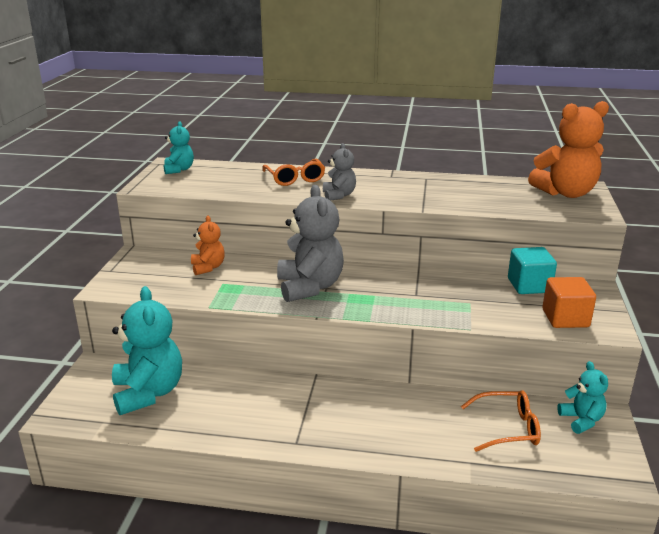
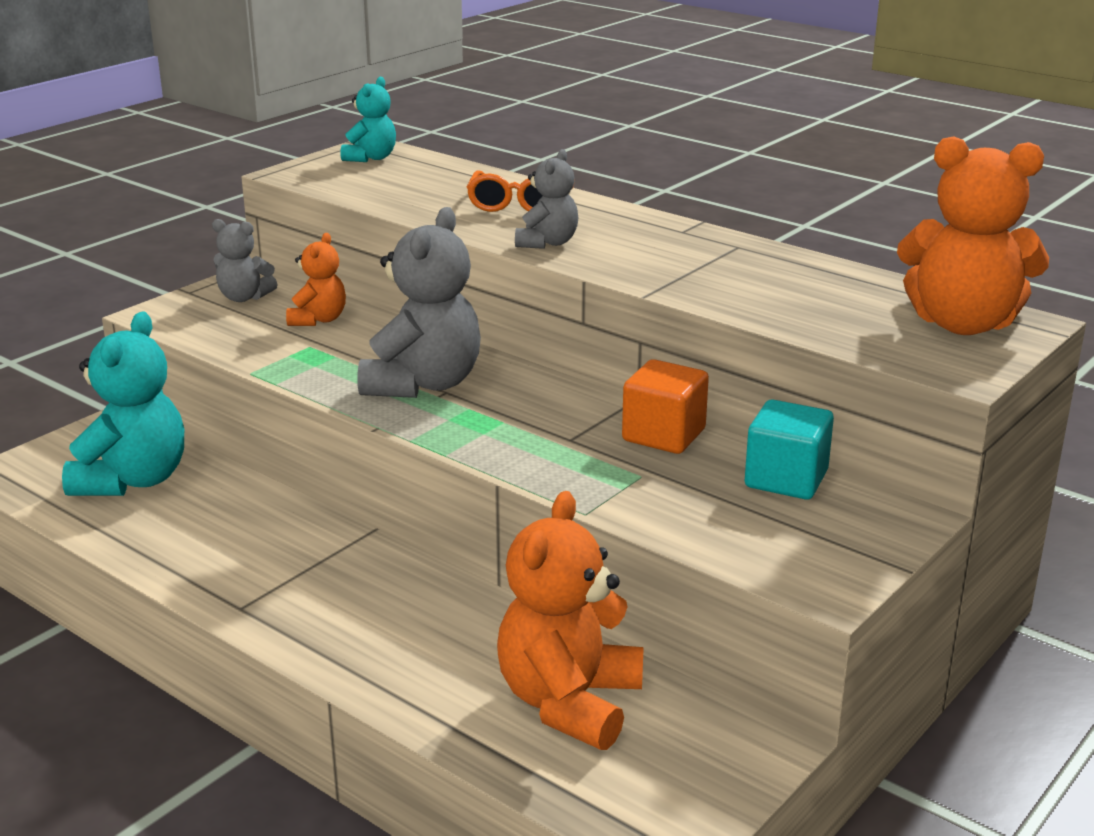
camera: 30 degrees right, 0 degrees up
(148, 266) = (244, 297): none -> grey teddy bear
(507, 428) = (569, 702): orange glasses -> orange teddy bear
(565, 318) = (773, 547): orange cube -> orange cube (663, 435)
(581, 420) = (711, 737): turquoise teddy bear -> none

